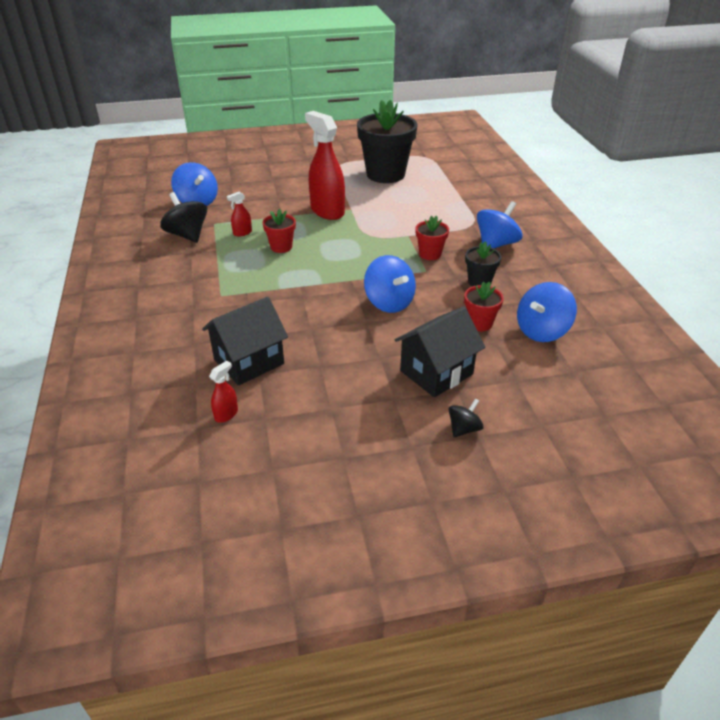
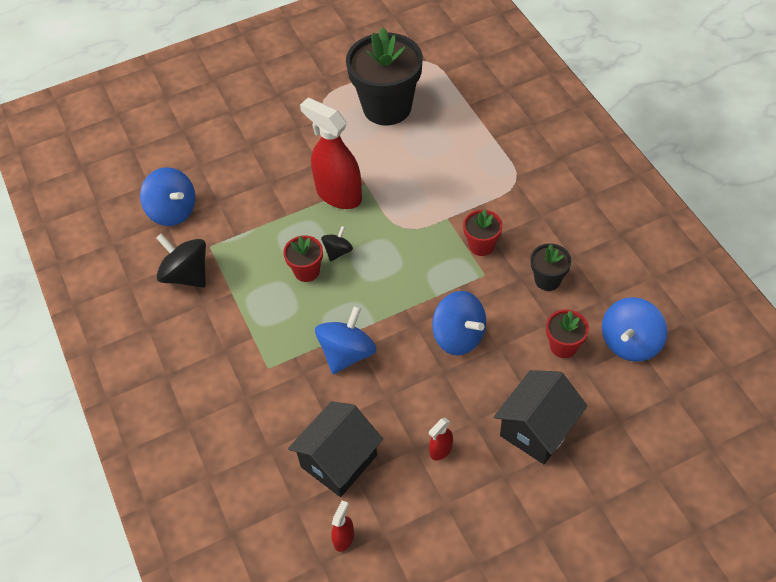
camera: 10 degrees left, 15 degrees up
(242, 233) = (251, 256): red spray bottle -> red spray bottle (441, 450)
(464, 429) = (583, 498): black spinning top -> black spinning top (338, 251)
(496, 244) = (551, 211): blue spinning top -> blue spinning top (347, 353)

